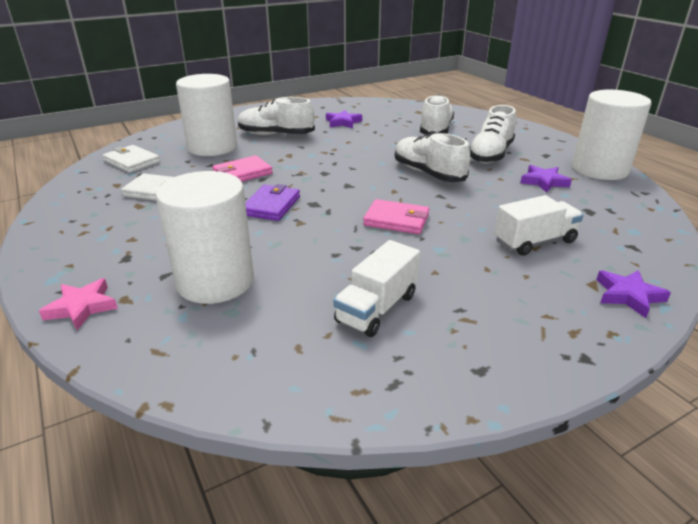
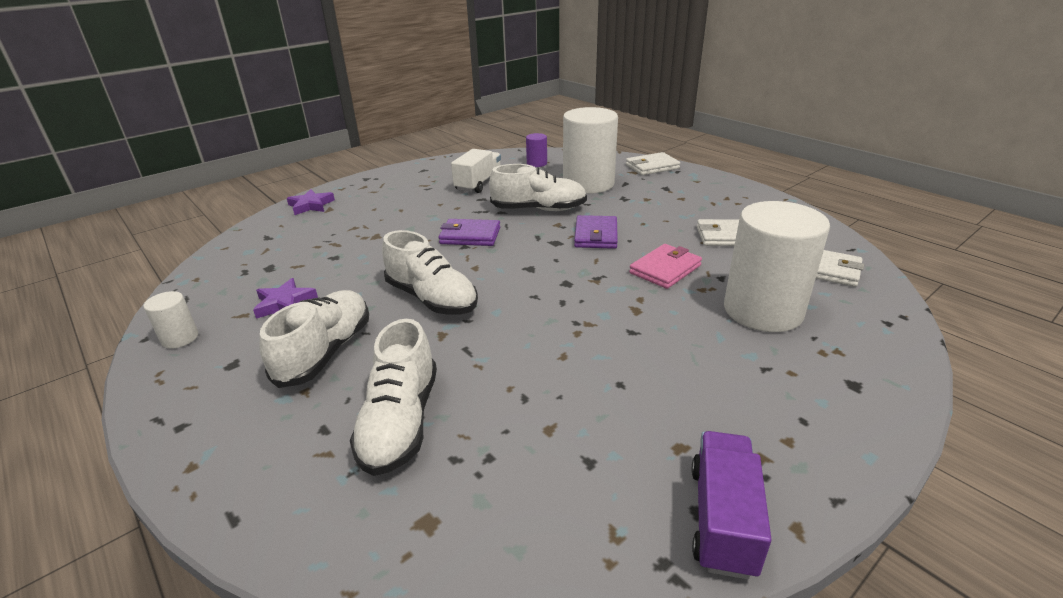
camera: 170 degrees right, 0 degrees up
(82, 307) = (652, 167): pink star -> white wallet
(258, 353) = (537, 163): none -> purple cylinder
(276, 135) = (699, 357): white shoe -> white shoe (539, 209)
(315, 105) = (722, 519): none -> purple truck
(343, 122) = (601, 426): purple star -> none
(396, 220) = (470, 236): pink wallet -> purple wallet
(534, 241) = (350, 232): white truck -> none
(599, 169) = (180, 338): white cylinder -> white cylinder, size x0.44

